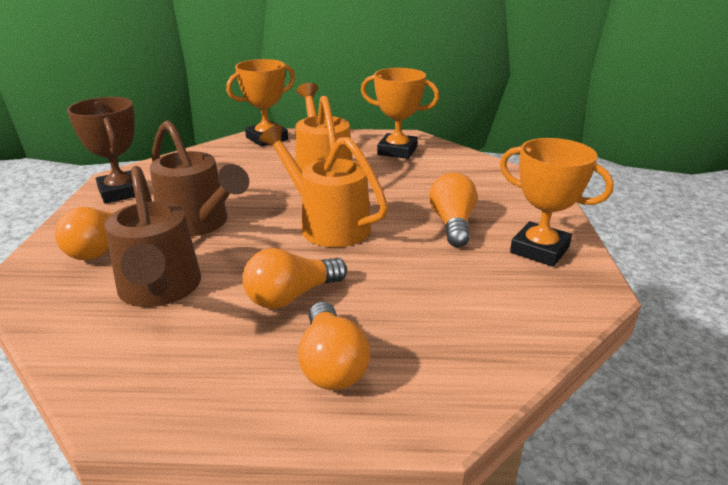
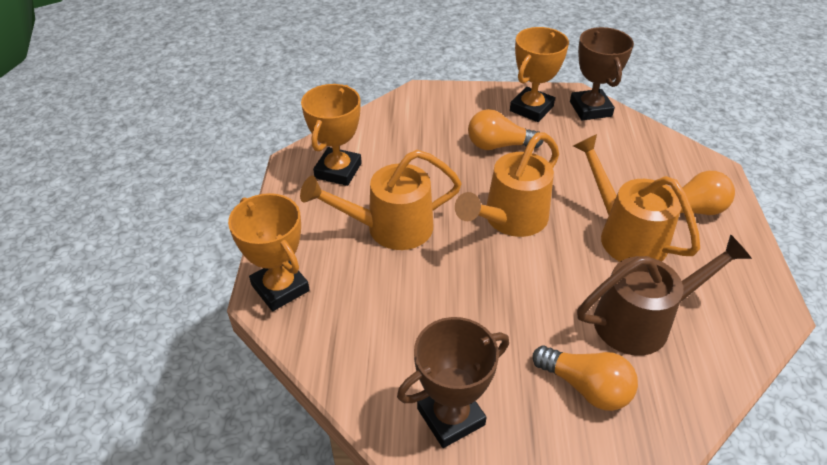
camera: 90 degrees left, 15 degrees up
(199, 224) = (522, 316): brown watering can -> none
(292, 296) = (625, 235): orange light bulb -> orange watering can
(563, 299) = (590, 109): none -> brown trophy

